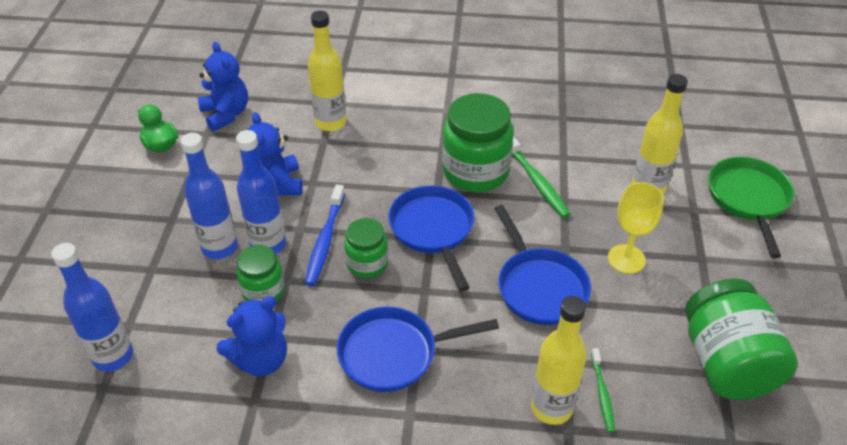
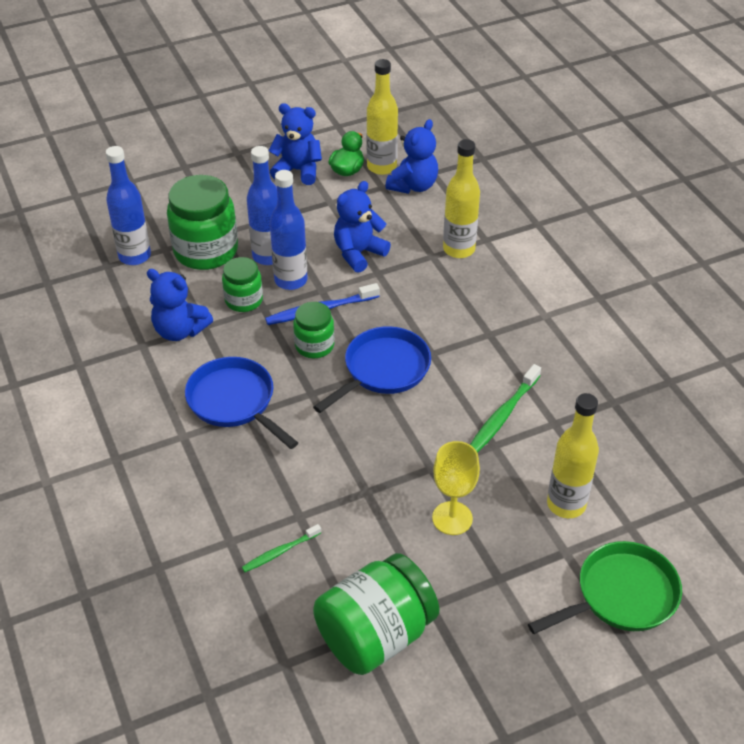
camera: 60 degrees right, 0 degrees up
(123, 177) = (298, 170): none -> blue teddy bear
(475, 171) = (479, 368): green jar -> green jar (206, 251)
(539, 286) = (370, 466): blue pan -> none
(551, 407) = (244, 522): yellow bottle -> yellow bottle (381, 167)

